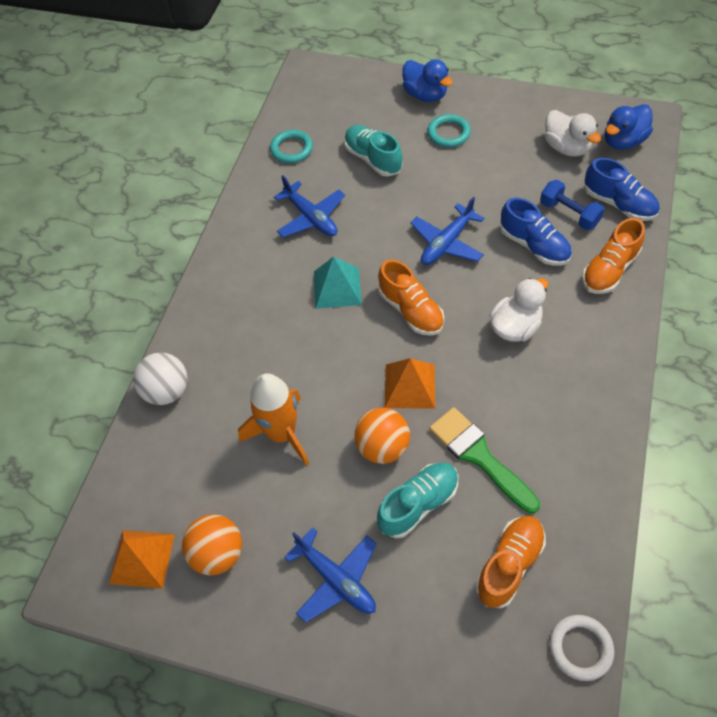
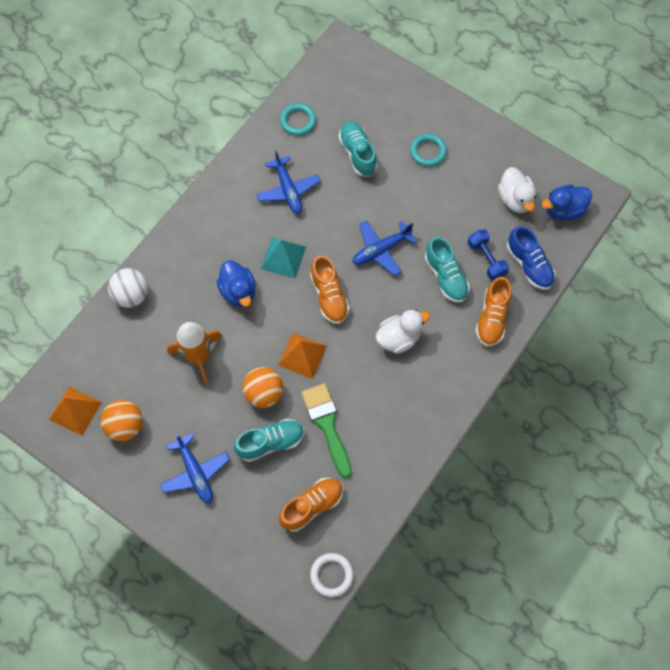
camera: 15 degrees right, 10 degrees up
(425, 95) = (426, 107): blue duck -> blue duck (238, 291)
(534, 245) = (445, 277): blue shoe -> turquoise shoe
(609, 270) = (492, 318): orange shoe -> orange shoe turned 45 degrees counterclockwise

